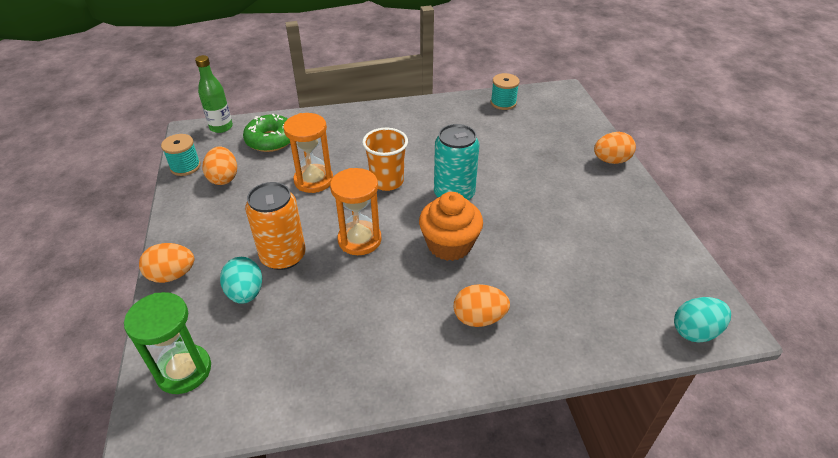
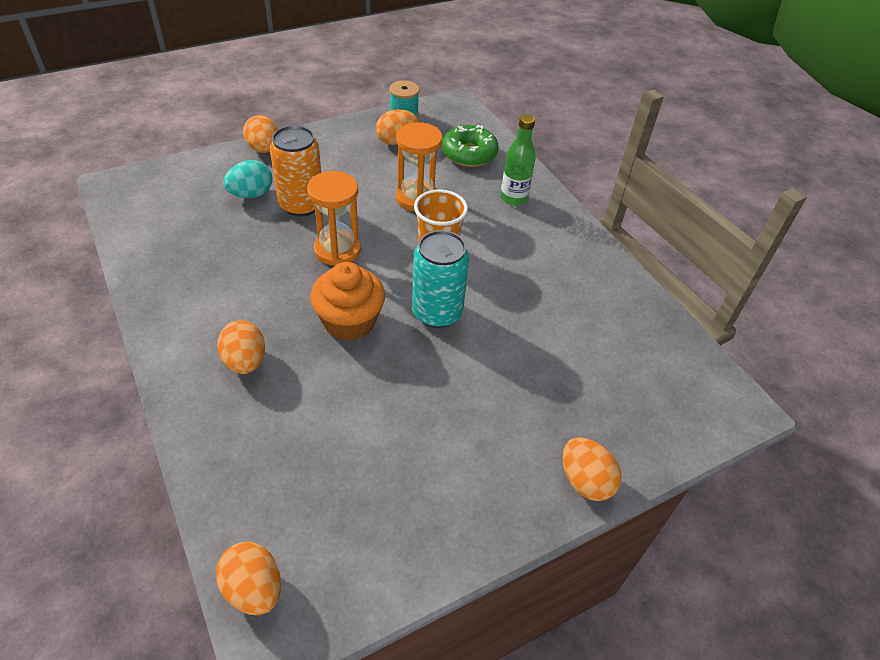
camera: 70 degrees right, 5 degrees up
(184, 371) = (165, 185): green hourglass -> none
(221, 127) = (473, 117): green bottle -> green bottle (513, 198)
(503, 103) = (661, 336): turquoise spool -> none
(695, 331) = (254, 588): turquoise egg -> orange egg

